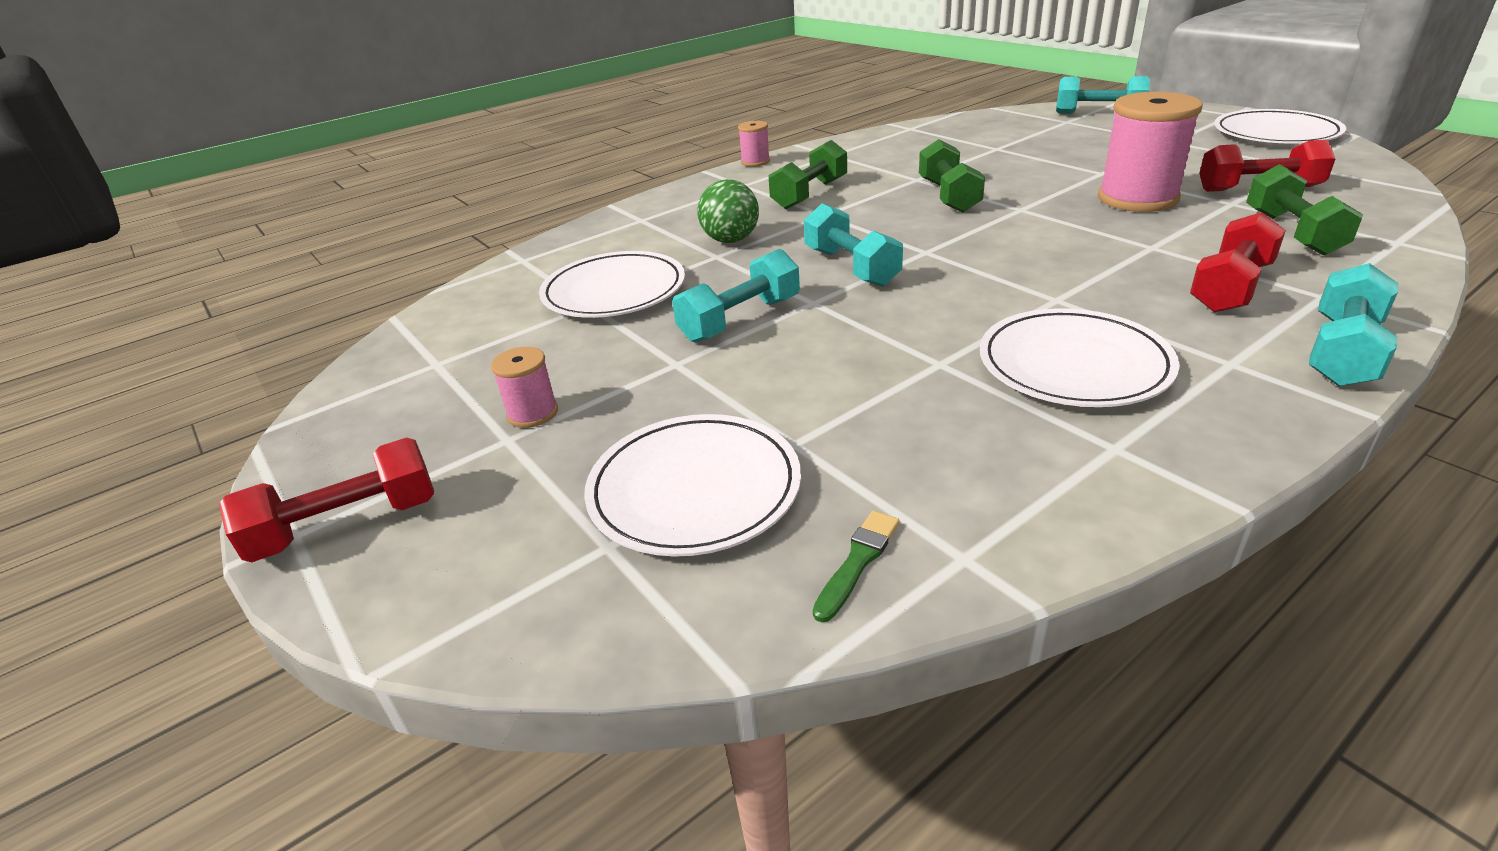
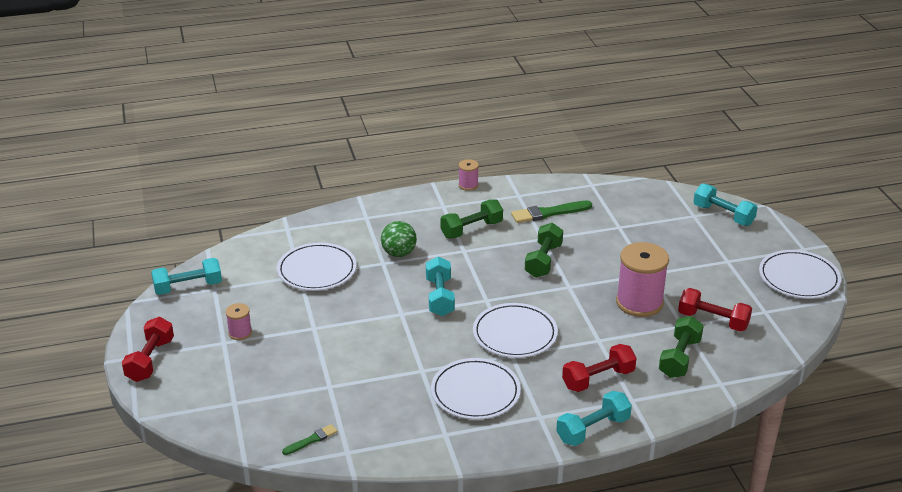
camera: 20 degrees right, 0 degrees up
(347, 525) = (150, 360): red dumbbell -> red dumbbell turned 75 degrees counterclockwise
(694, 489) = (278, 392): white plate -> white plate (515, 334)
(740, 320) = (360, 312): turquoise dumbbell -> turquoise dumbbell (188, 287)
(892, 158) = (548, 213): none -> green brush

